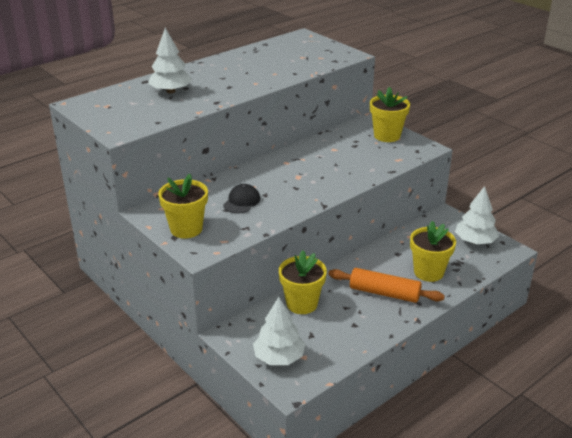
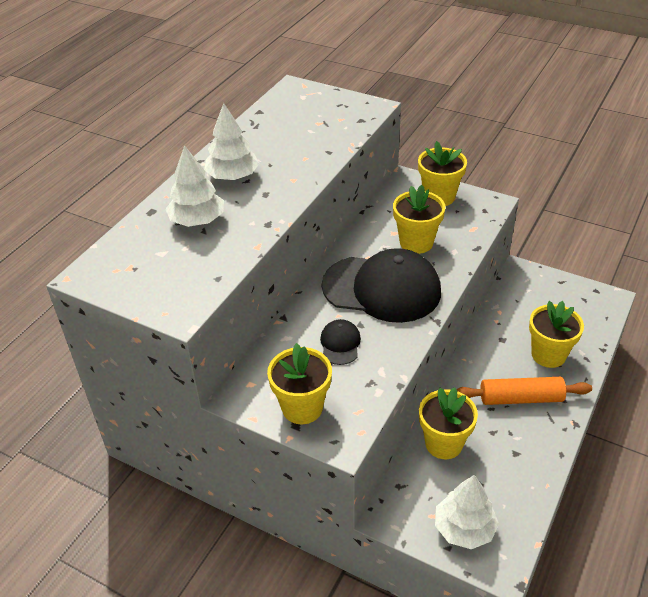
camera: 20 degrees left, 10 degrees up
(298, 178) = (382, 289): none -> black cap
(346, 158) = (416, 242): none -> yellow flower pot
(475, 241) = (569, 298): white tree -> white tree (233, 176)

